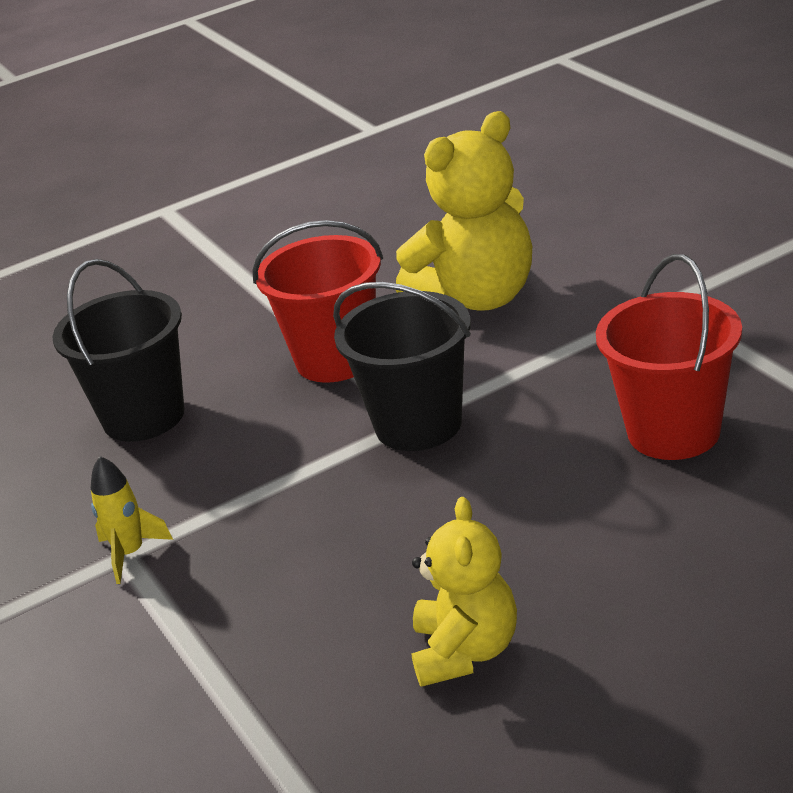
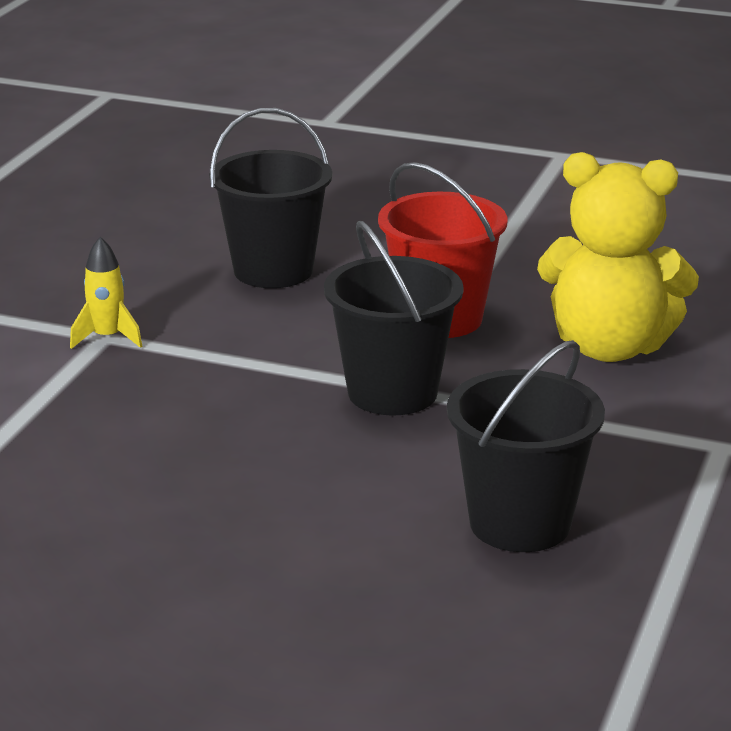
camera: 45 degrees right, 5 degrees down
(466, 651) = (126, 528): yellow teddy bear -> none
(673, 432) = (520, 523): red bucket -> black bucket

